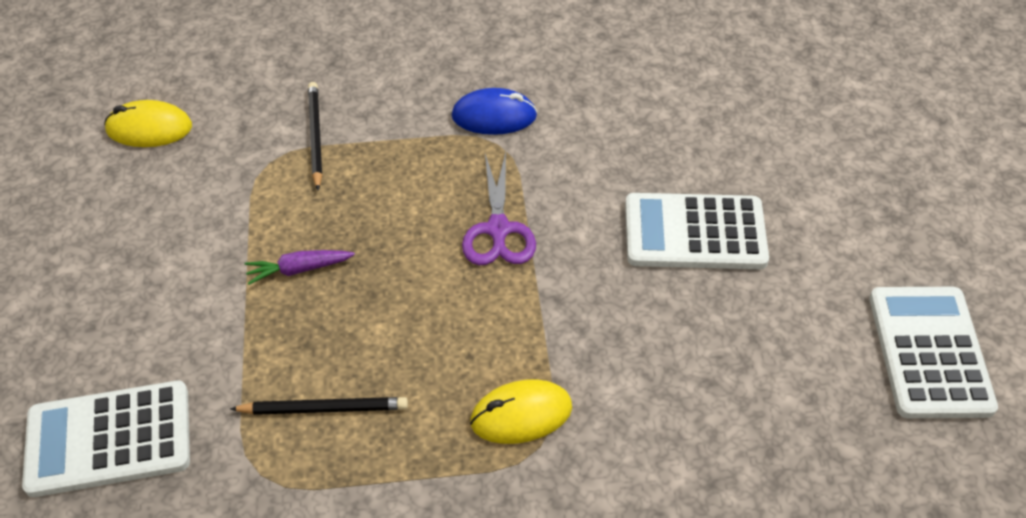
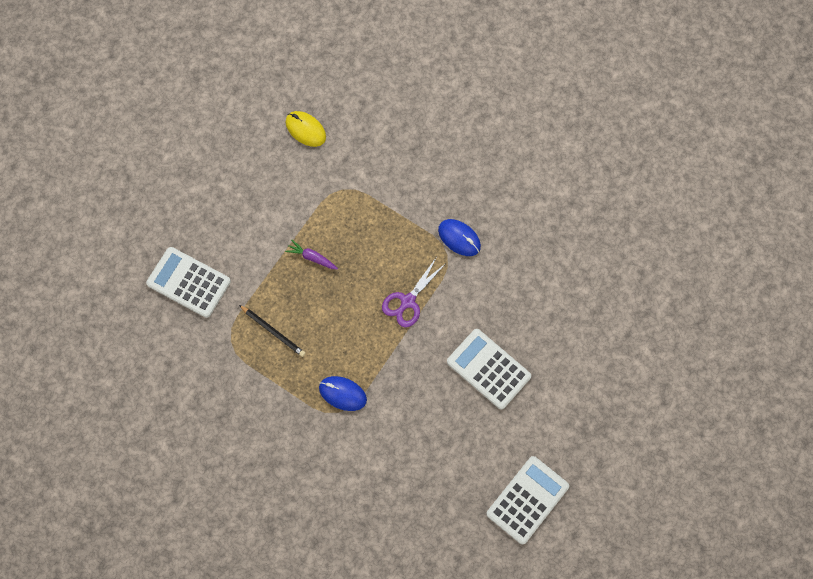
camera: 40 degrees right, 20 degrees up
(315, 136) = (372, 189): black pencil -> none
(521, 415) = (342, 394): yellow mouse -> blue mouse

